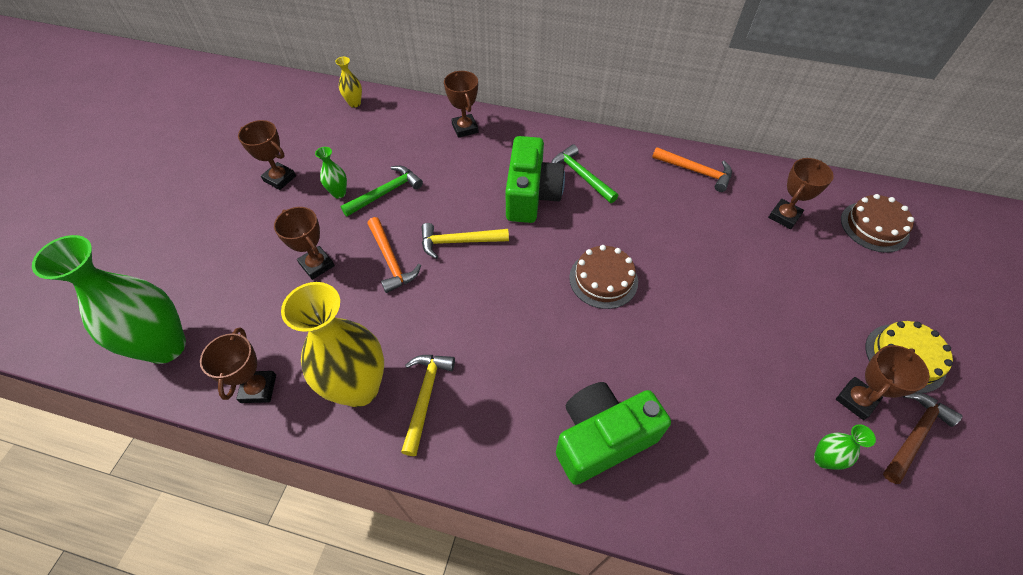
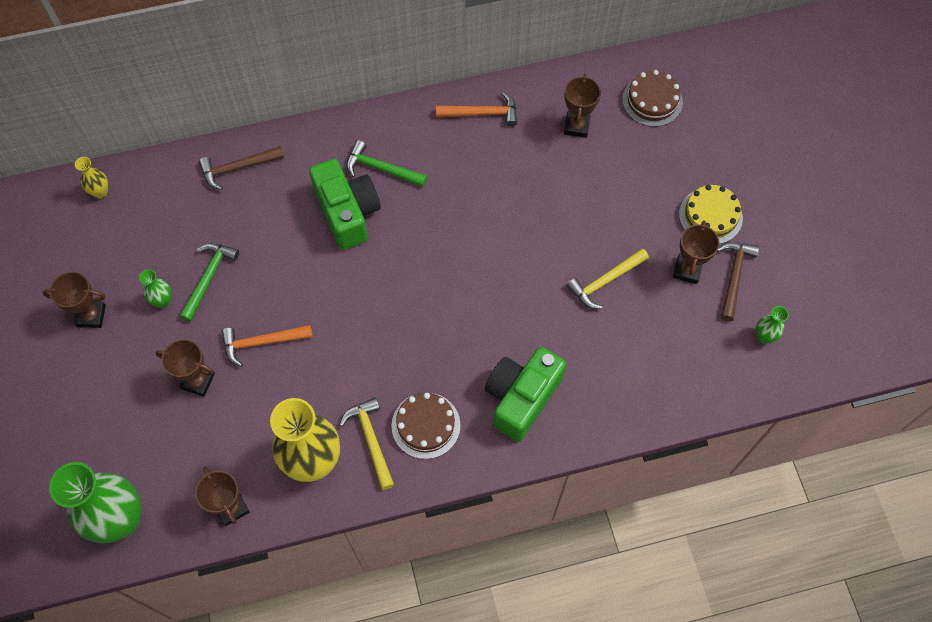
camera: 30 degrees left, 10 degrees up
(391, 260) = (262, 342): orange hammer -> orange hammer turned 135 degrees clockwise
(459, 242) = (311, 293): yellow hammer -> yellow hammer (605, 281)
(465, 128) = (238, 168): brown trophy -> brown hammer
(603, 279) = (455, 265): brown cake -> brown cake (426, 425)
(823, 459) = (680, 328): green vase -> green vase (764, 337)

